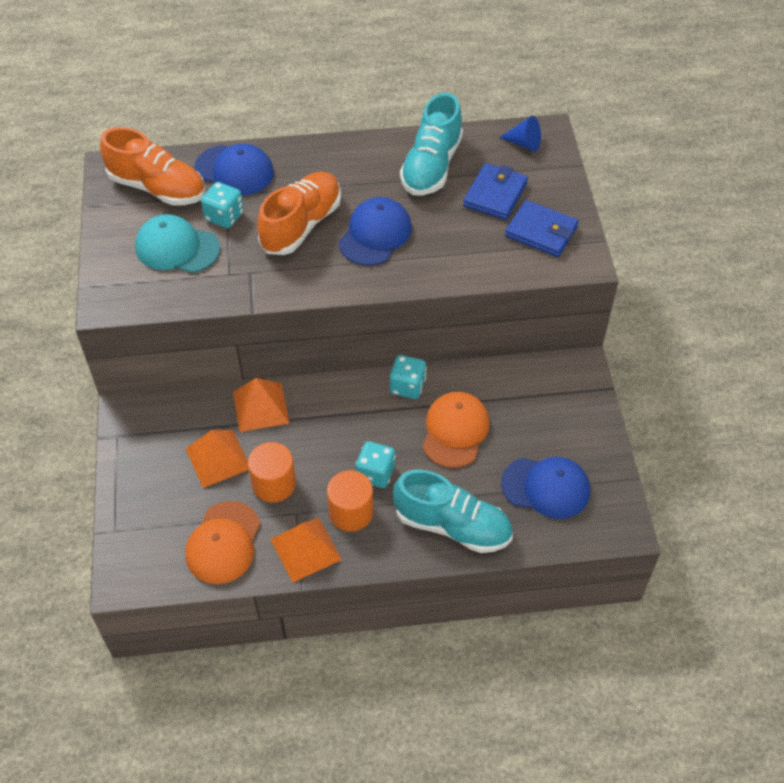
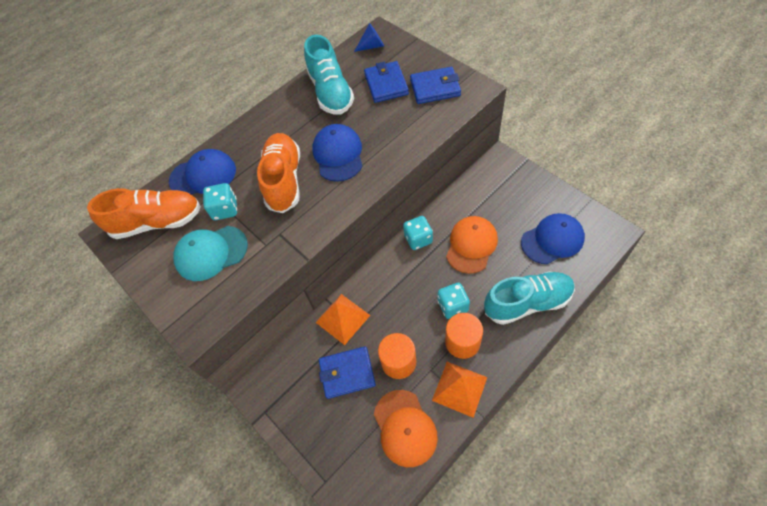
camera: 30 degrees left, 5 degrees up
(218, 458) = (347, 373): orange pyramid -> blue wallet
(455, 431) = (471, 245): orange cap -> orange cap turned 45 degrees clockwise

